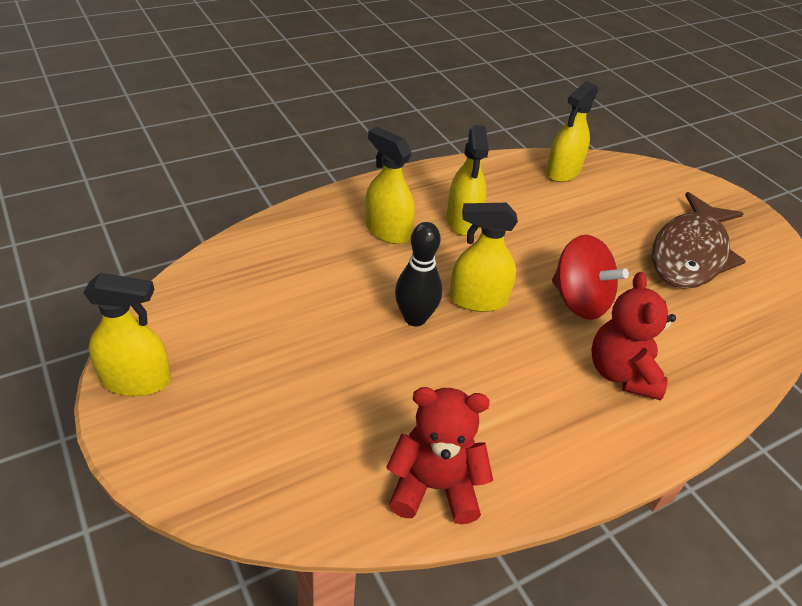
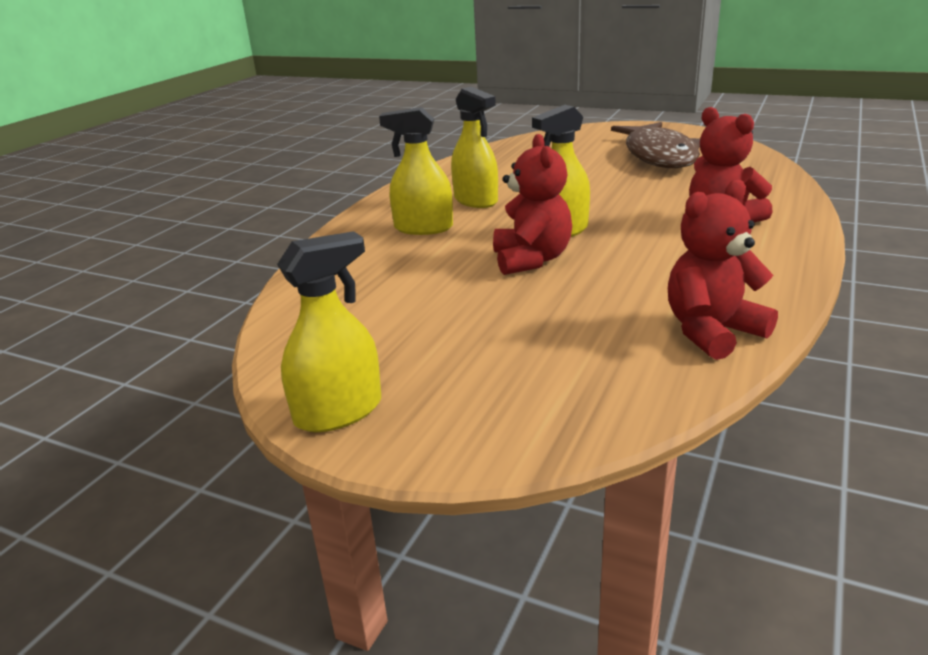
camera: 30 degrees left, 15 degrees down
(415, 318) = (531, 260): black bowling pin -> red teddy bear
(563, 171) = (506, 153): yellow spray bottle -> none
(579, 301) = (631, 202): red spinning top -> none

